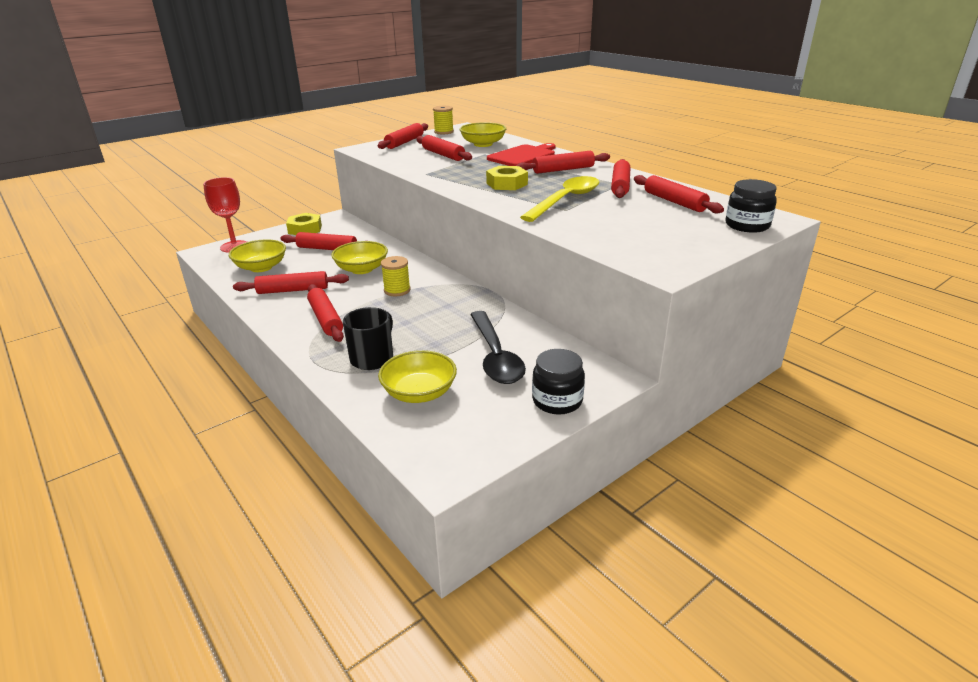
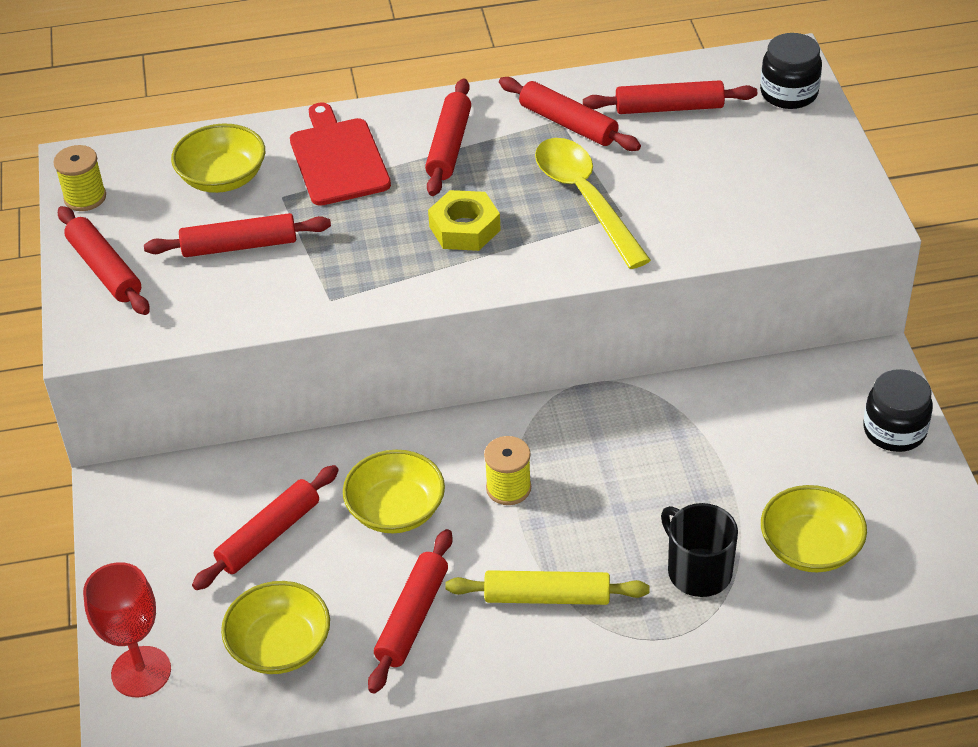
camera: 60 degrees left, 15 degrees up
(305, 229) = (141, 547): yellow nut -> none
(326, 319) = (547, 597): red rolling pin -> yellow rolling pin
(495, 356) = (767, 447): black spoon -> none

